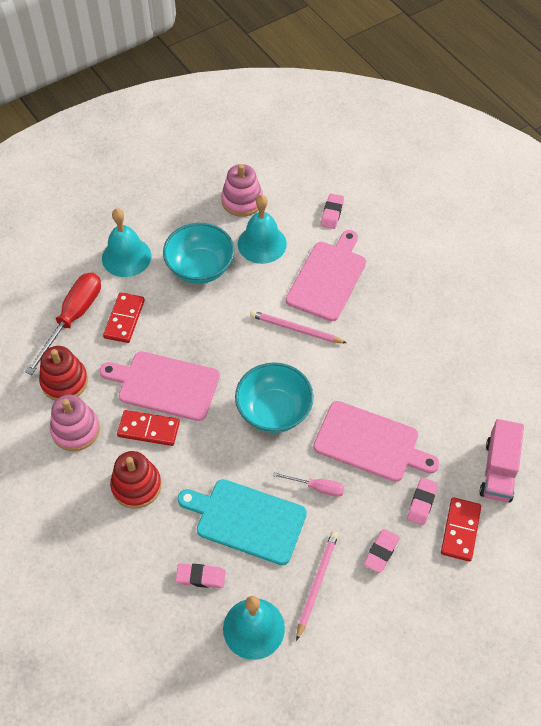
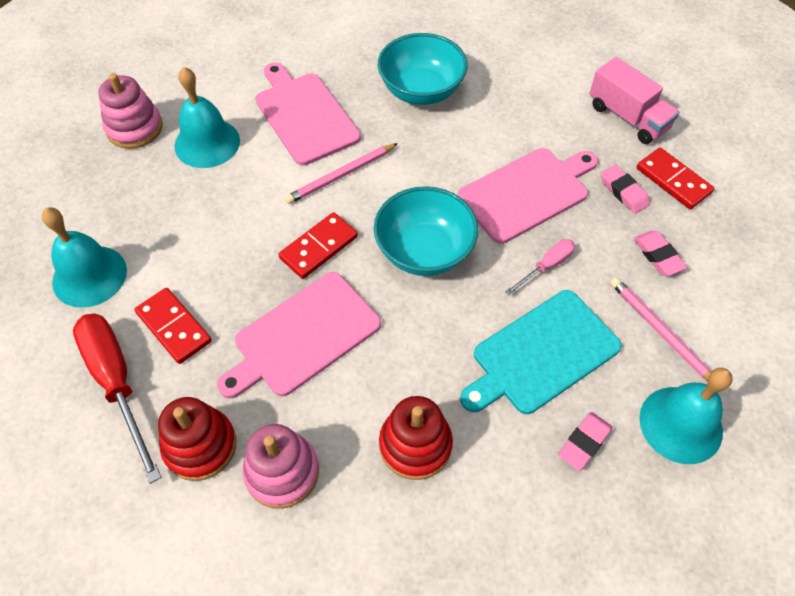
camera: 55 degrees left, 0 degrees up
(149, 429) = (348, 387): red domino -> red domino (318, 247)
(200, 268) = (180, 213): turquoise bowl -> turquoise bowl (421, 91)
(332, 213) = (231, 68): pink eraser -> none

